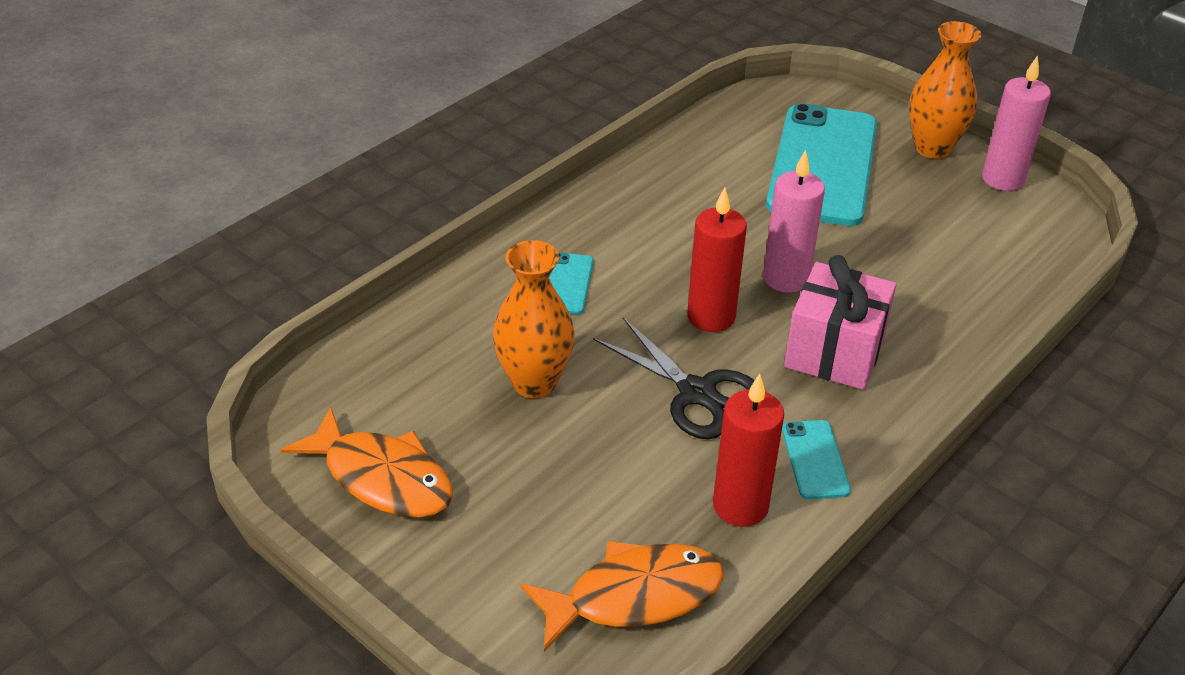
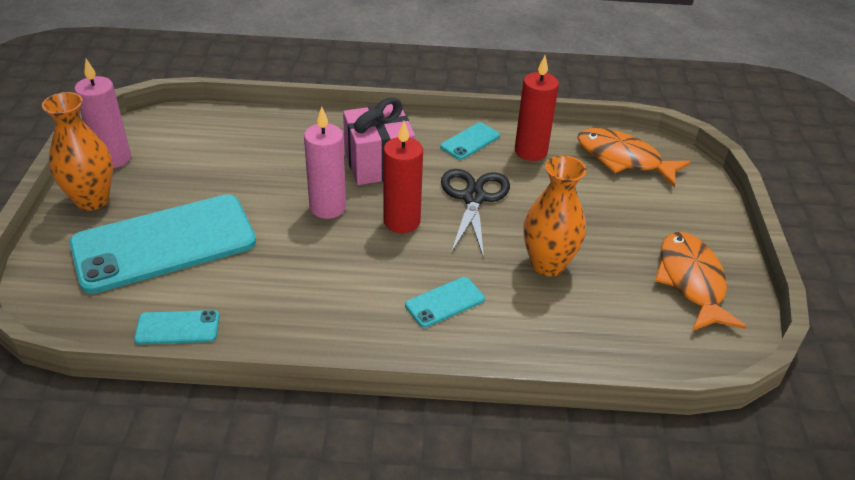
camera: 130 degrees left, 0 degrees up
(700, 138) = (177, 328): none -> turquoise phone

